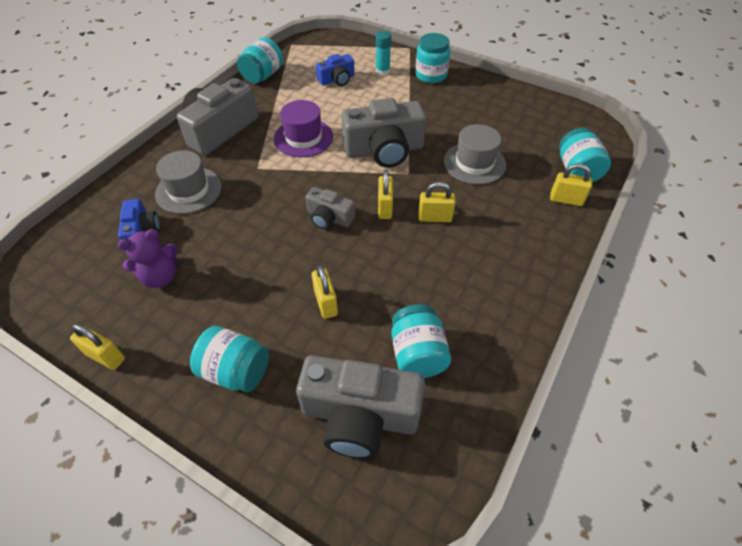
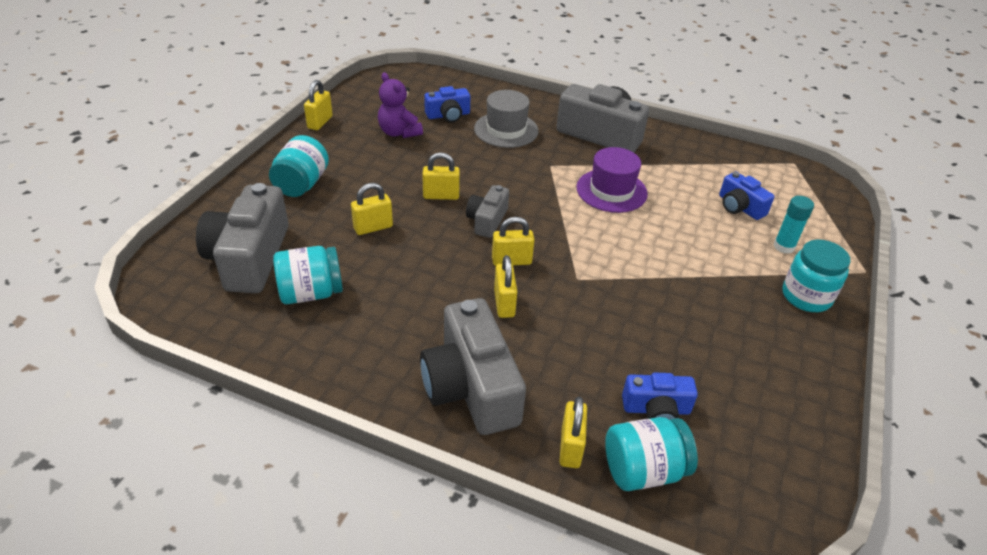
camera: 80 degrees right, 10 degrees down
(263, 75) = (713, 149): turquoise jar -> none
(285, 247) = (441, 196): none -> yellow padlock
(384, 150) = (614, 256): grey camera -> grey camera (471, 387)
(474, 163) = (619, 343): grey hat -> none
(530, 156) = (656, 409): none -> blue camera

